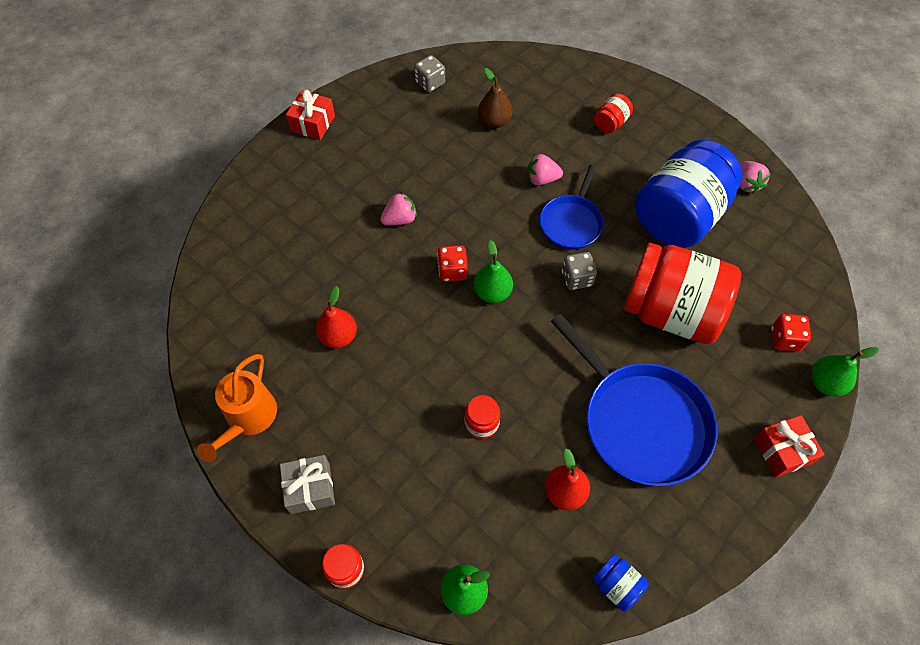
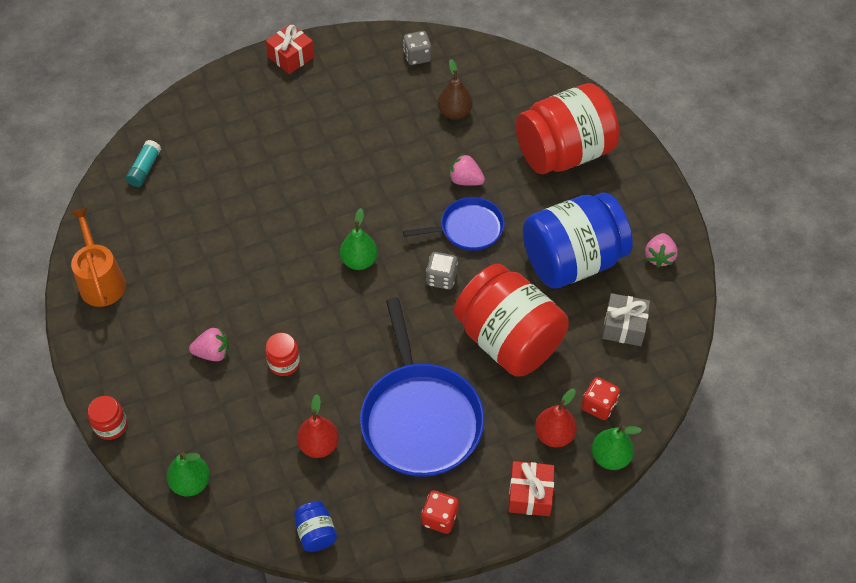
camera: 25 degrees right, 5 degrees down
(229, 284) = (145, 169): none -> turquoise glue stick
(248, 418) = (101, 281): orange watering can -> orange watering can turned 120 degrees clockwise
(310, 488) = (118, 354): grey gift -> grey gift (624, 326)
(338, 336) = (208, 246): red pear -> red pear (554, 435)
(400, 219) = (317, 168): pink strawberry -> pink strawberry (213, 353)
(452, 271) = (336, 229): red dice -> red dice (440, 518)
(571, 222) = (468, 228): blue pan -> blue pan turned 150 degrees counterclockwise
(610, 123) = (564, 153): red jar -> red jar, size x2.48

